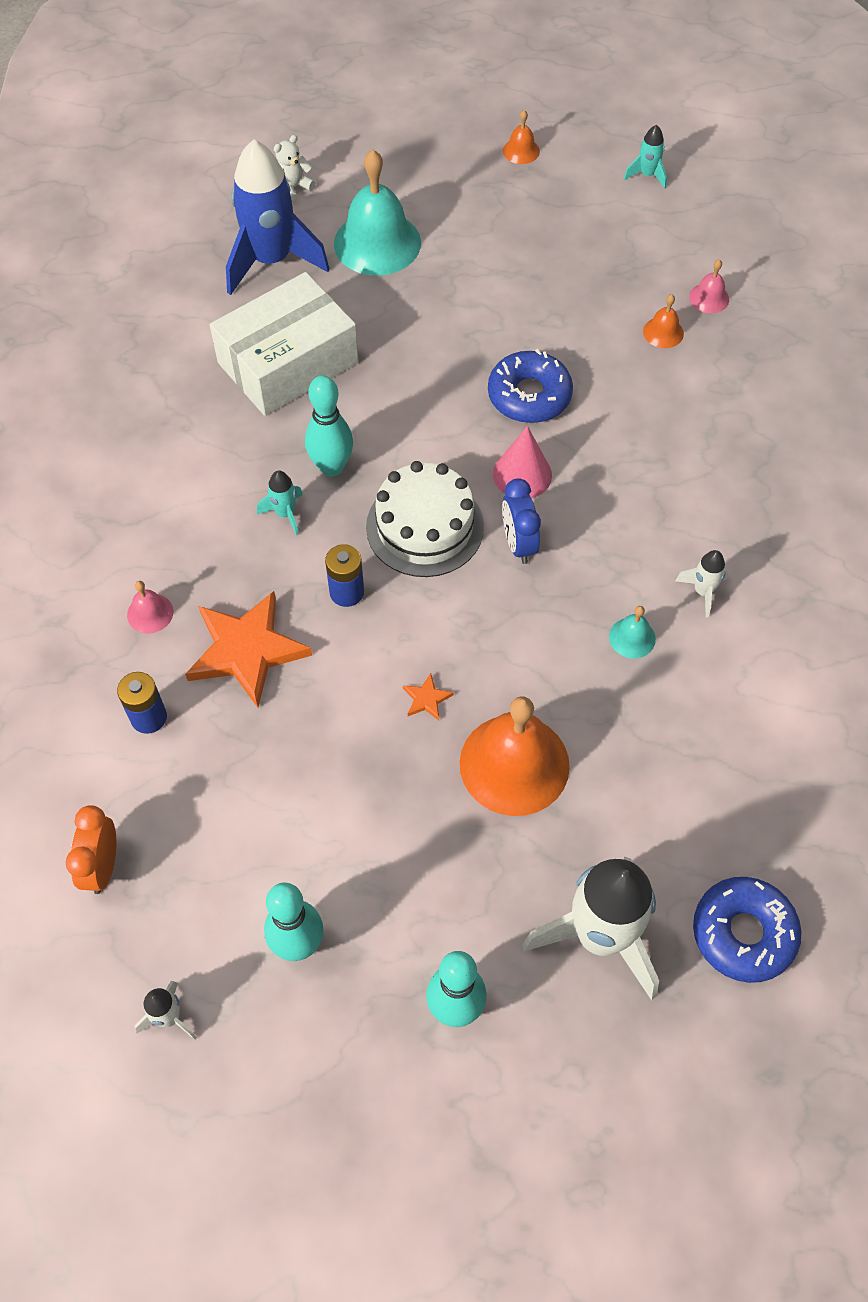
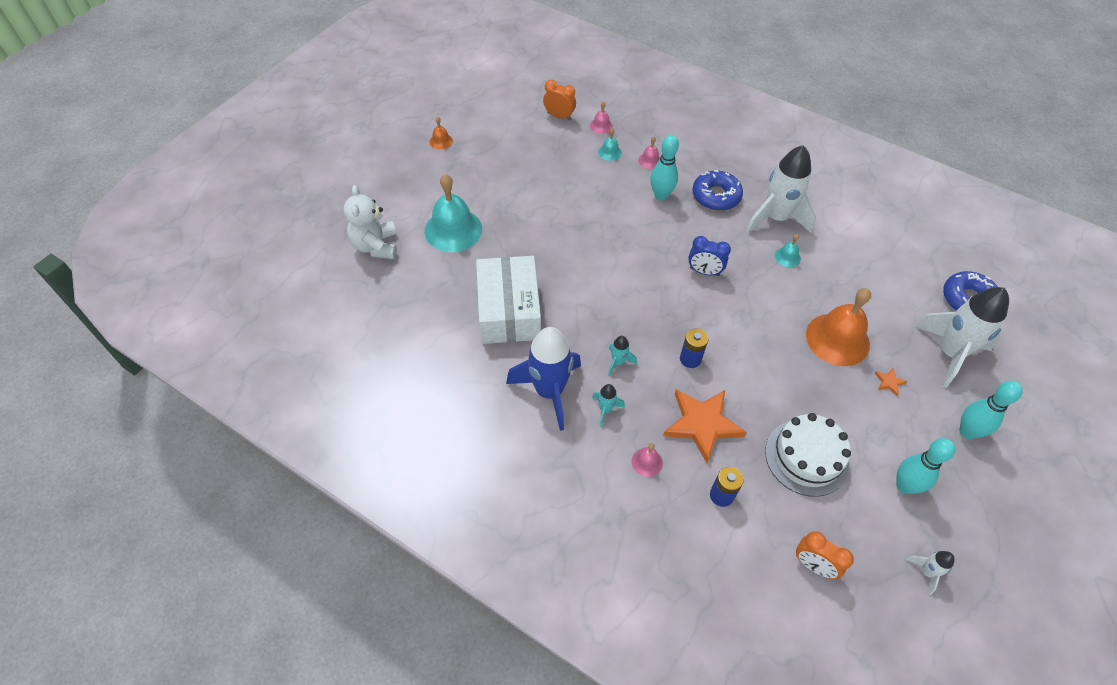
camera: 60 degrees left, 5 degrees down
(271, 261) = (424, 282): blue rocket -> blue rocket (549, 391)
(293, 187) = (376, 246): white teddy bear -> white teddy bear, size x1.88
(331, 467) = (600, 326): turquoise bowling pin -> turquoise bowling pin (661, 195)
(425, 527) = (668, 304): white cake -> white cake (806, 457)
(426, 699) = (779, 356): orange star -> orange star (889, 382)
(522, 474) = (661, 248): pink cone -> none
(529, 395) = (611, 220): blue donut -> blue donut (716, 196)
(647, 175) = (502, 106): turquoise rocket -> turquoise rocket (605, 409)
(663, 332) = (609, 152): orange bell -> turquoise bell
(683, 243) = (559, 116): none -> orange clock
(688, 385) = (650, 160): none -> pink bell
(702, 592) = (775, 218): white rocket -> white rocket, size x2.32

